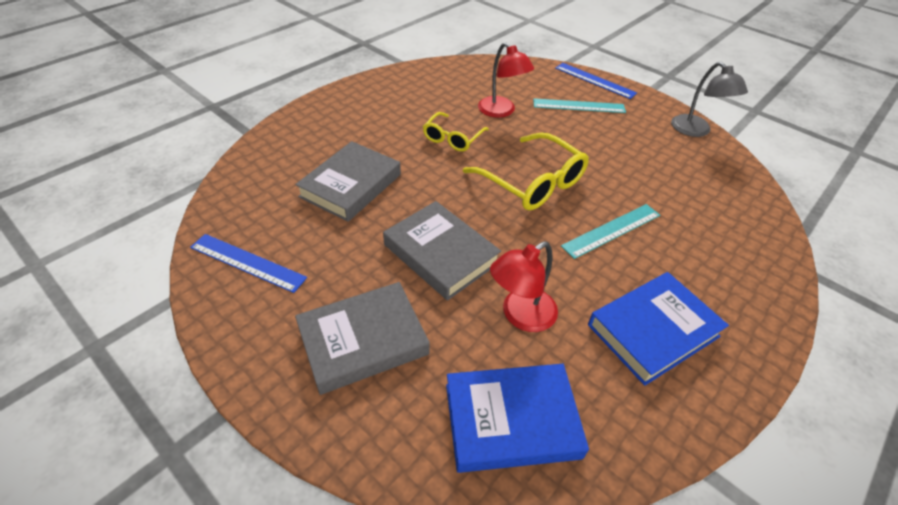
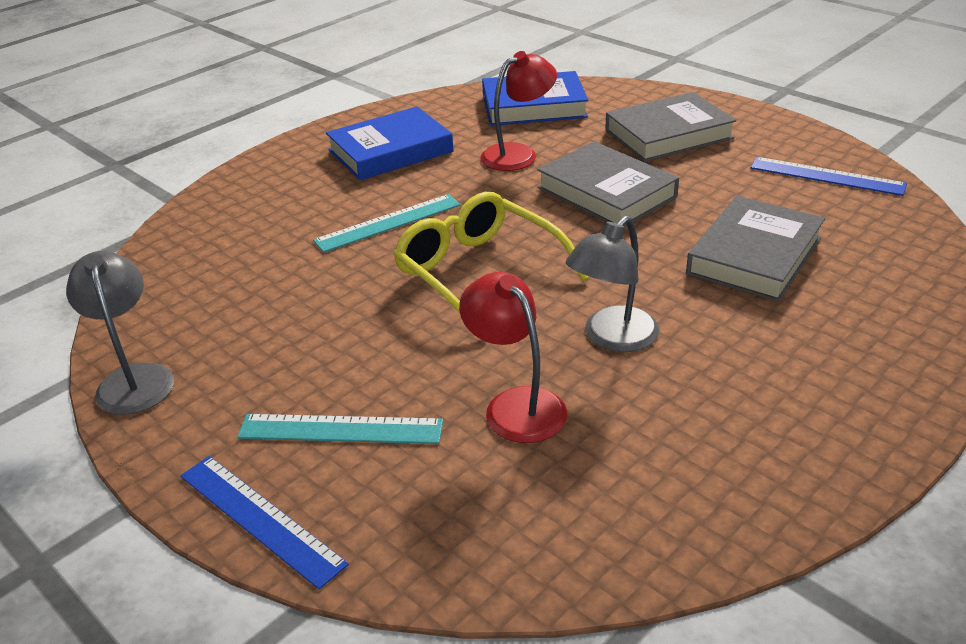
camera: 175 degrees left, 10 degrees down
(452, 138) = (612, 338): yellow glasses -> grey lamp

